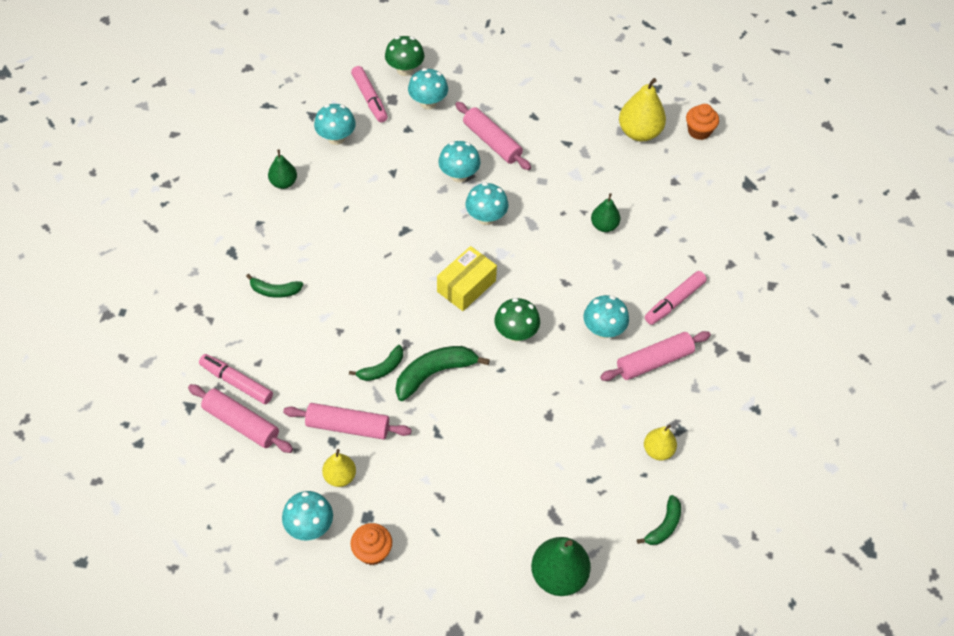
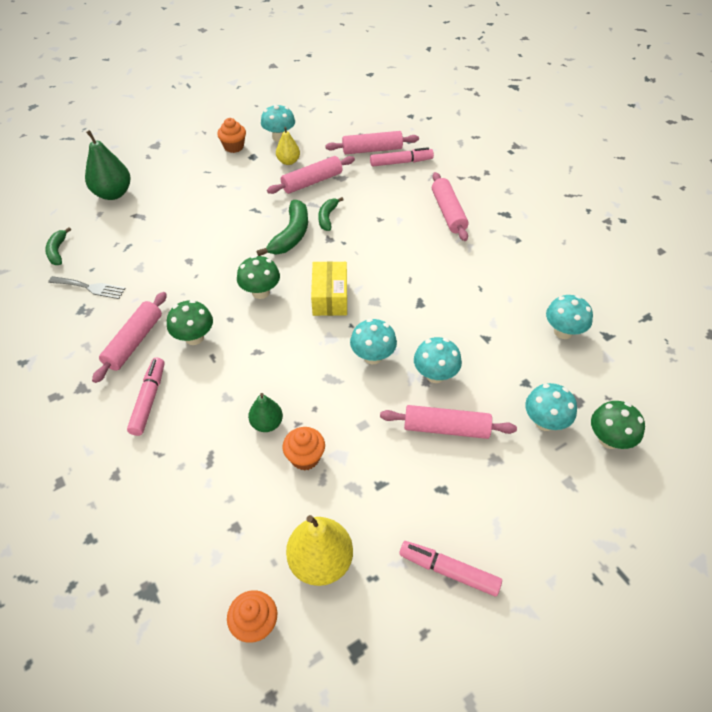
camera: 140 degrees right, 5 degrees down
(275, 291) = (448, 212): green banana -> pink rolling pin
(283, 183) = (544, 273): green pear -> none
(369, 98) = (592, 385): pink marker -> pink marker (449, 571)
(598, 188) = (305, 457): none -> orange cupcake
(603, 330) = (194, 337): turquoise mushroom -> green mushroom
(658, 451) = (90, 288): yellow pear -> grey fork

